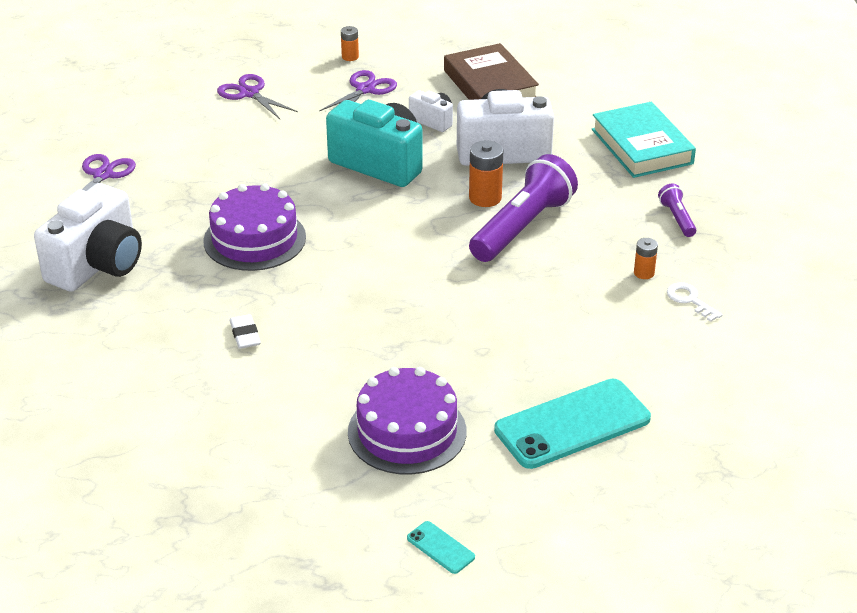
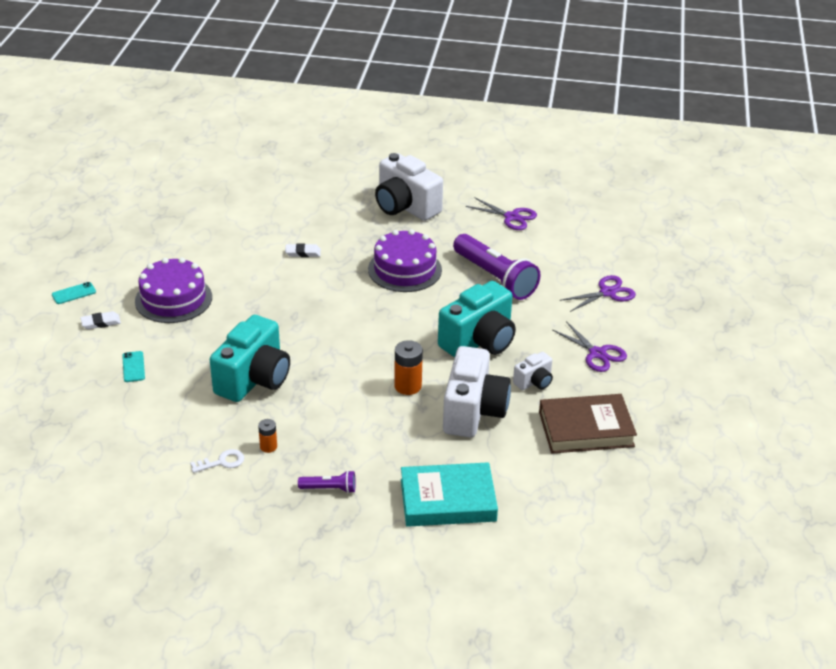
camera: 105 degrees right, 0 degrees up
(350, 57) = (657, 355): orange battery -> none
(496, 490) = (101, 323): none -> white eraser
(522, 227) = (360, 397): purple flashlight -> purple flashlight (495, 278)
(537, 312) = (254, 379): none -> turquoise camera
(572, 424) = (133, 367): turquoise phone -> turquoise phone, size x0.42

